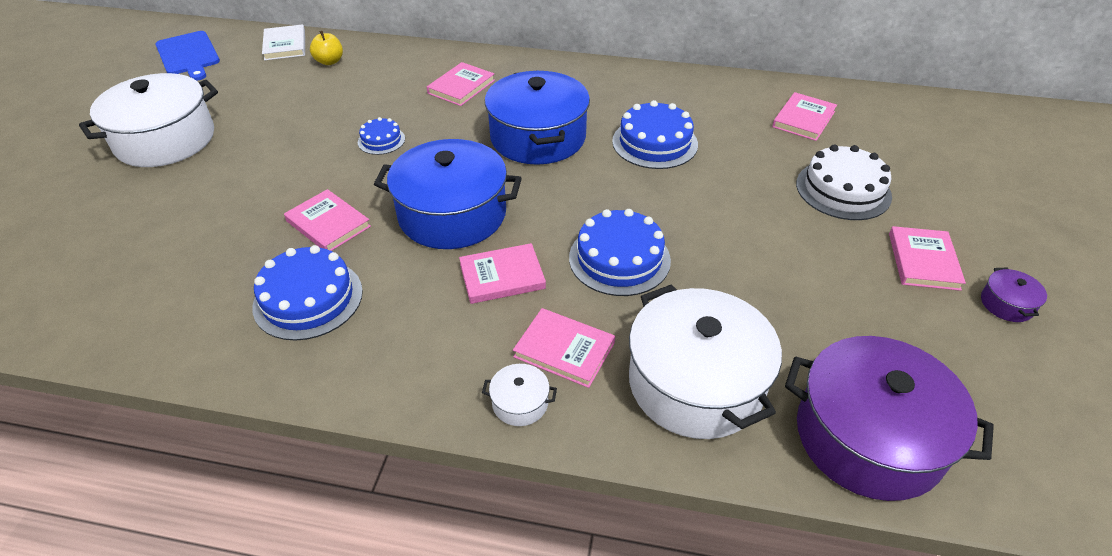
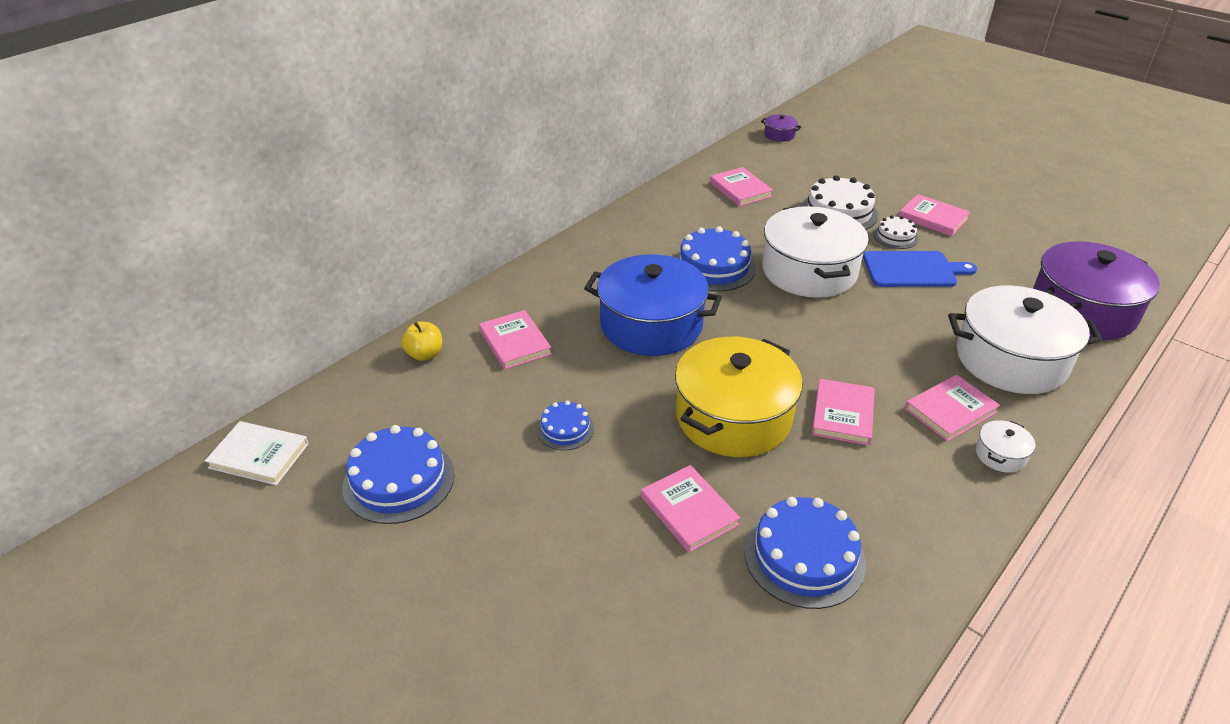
camera: 60 degrees left, 5 degrees down
(165, 140) = (384, 631): white pot -> white pot (809, 271)
(188, 55) = (164, 564): blue cutting board -> blue cutting board (913, 270)
(328, 224) = (689, 511): pink book -> pink book turned 75 degrees clockwise
(329, 61) = (349, 426): yellow apple -> yellow apple (425, 354)
(452, 214) = (733, 417): blue pot -> yellow pot
(619, 259) = (856, 343): blue cake -> blue cake (399, 480)
(845, 241) = (895, 236): none -> white cake
(1006, 304) = (988, 210): purple pot -> purple pot (779, 135)

